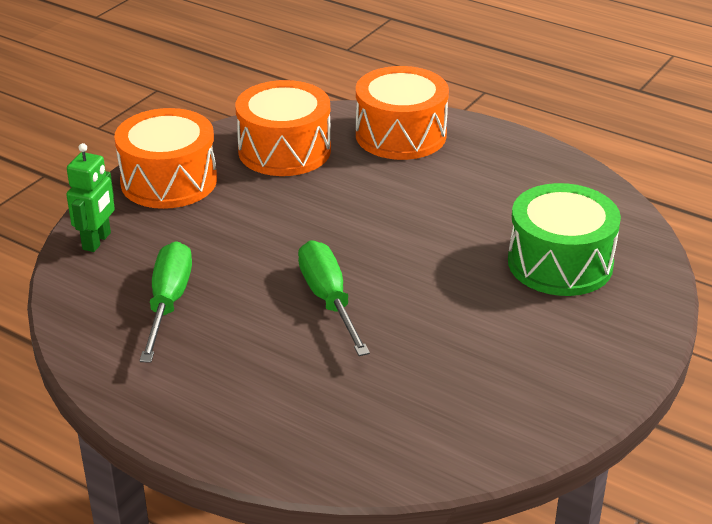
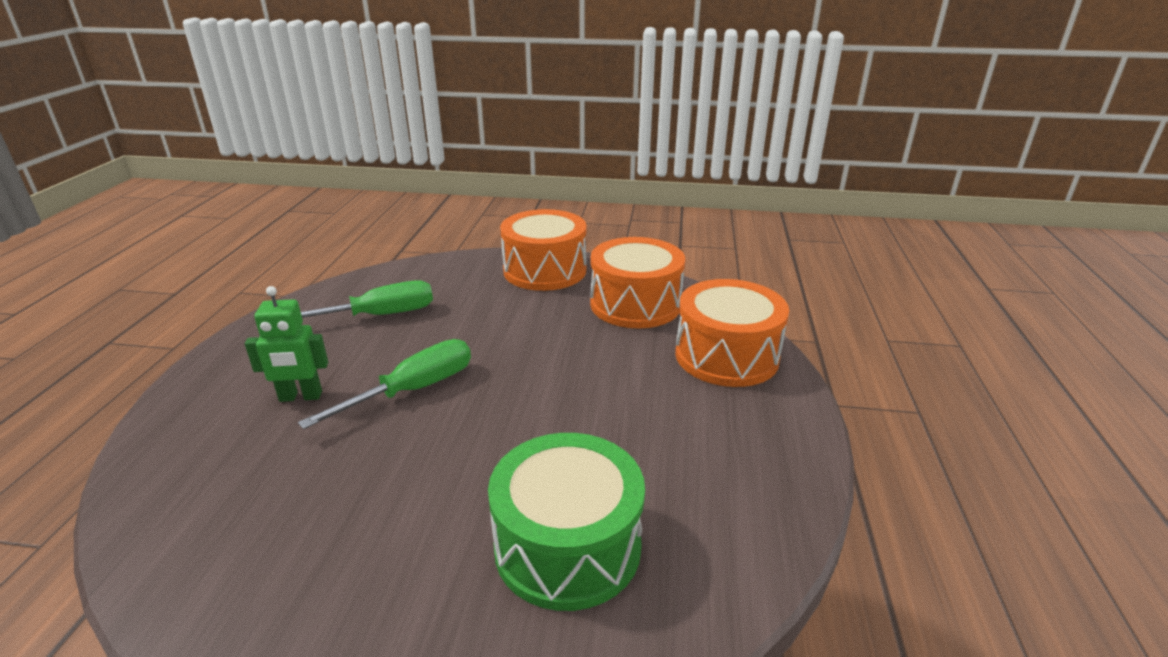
camera: 65 degrees right, 5 degrees down
(97, 241) = (445, 268): green robot -> green robot (300, 397)

